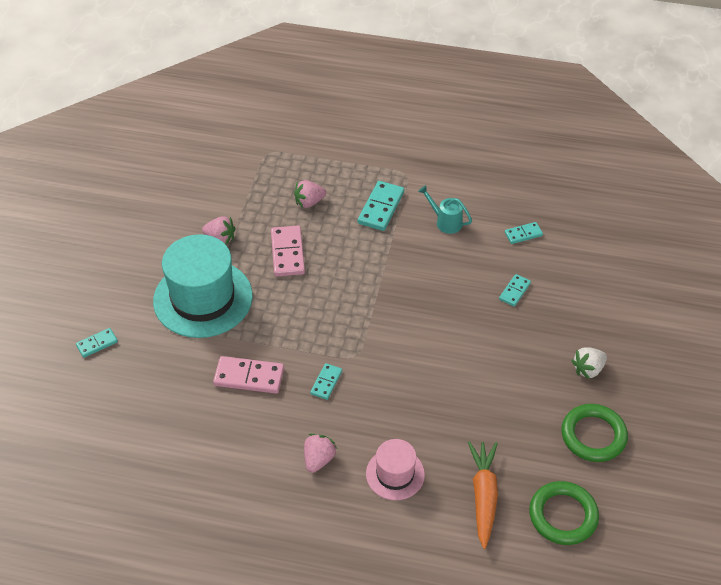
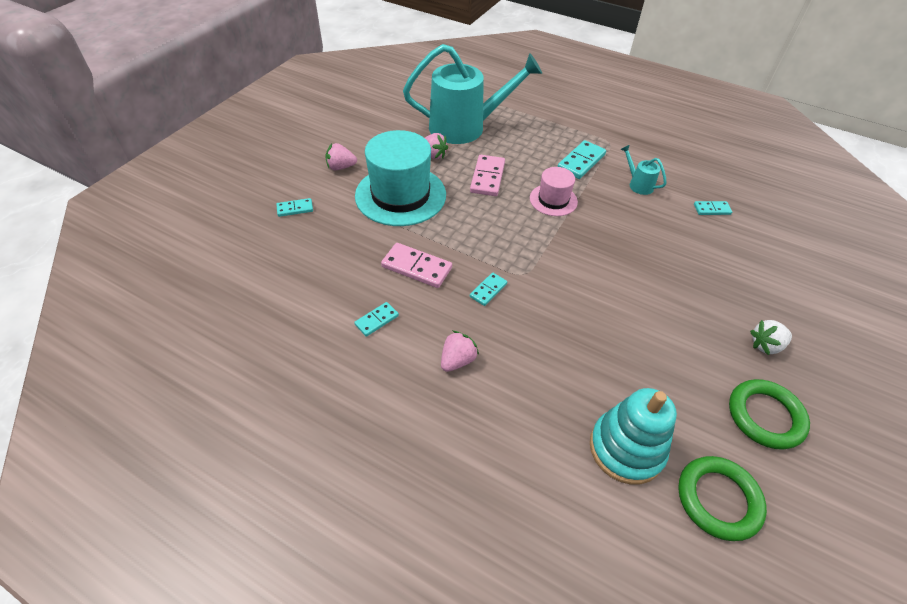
camera: 15 degrees right, 0 degrees up
(244, 192) = (466, 127): none -> turquoise watering can
(309, 202) = (519, 145): pink strawberry -> pink strawberry (341, 167)
(395, 474) = (533, 397): pink hat -> pink hat (553, 200)
(483, 496) = (626, 448): orange carrot -> turquoise stacking toy
(514, 291) = (695, 255): turquoise domino -> turquoise domino (377, 320)

